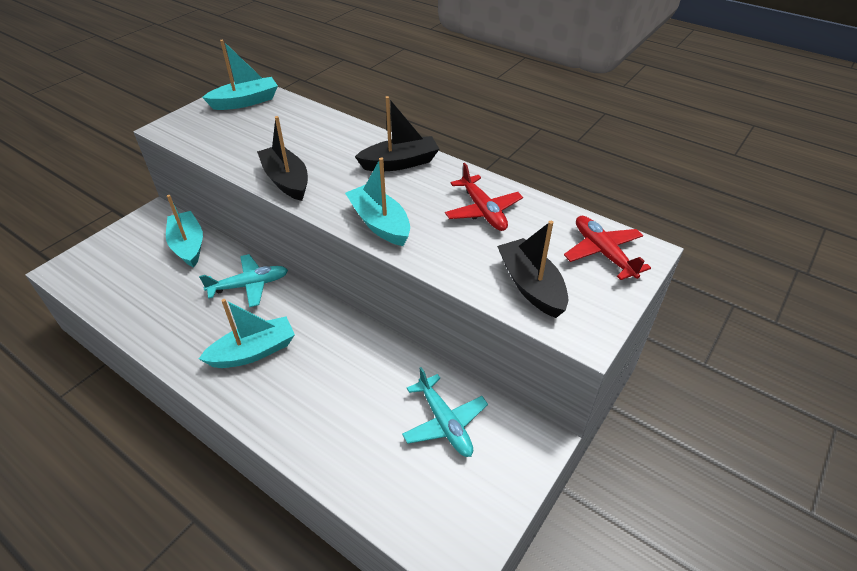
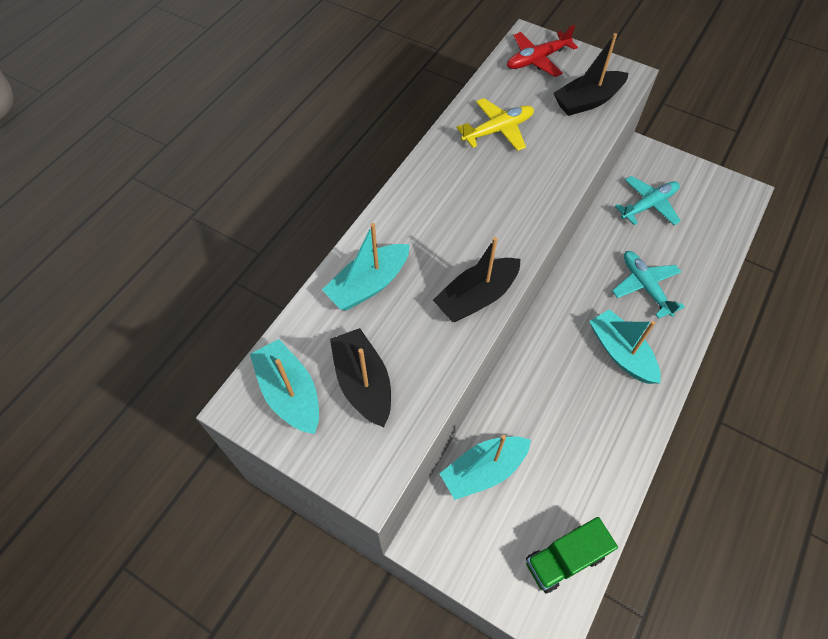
camera: 95 degrees left, 15 degrees up
(97, 281) = (564, 559): none -> green truck
(249, 285) = (536, 381): turquoise plane -> turquoise plane (645, 286)
(380, 223) = (533, 203): turquoise boat -> turquoise boat (368, 284)
(400, 163) = (427, 198): black boat -> black boat (363, 383)
(483, 211) = (497, 130): red plane -> yellow plane

